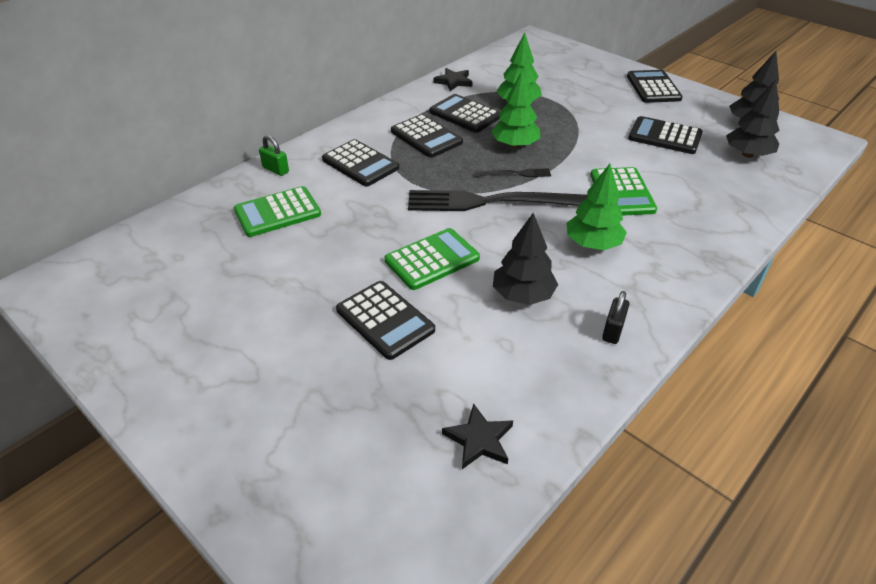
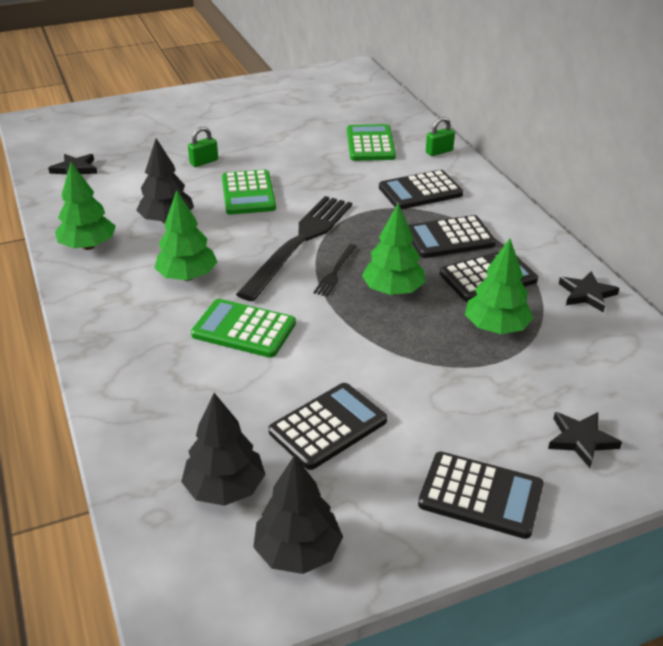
camera: 115 degrees right, 5 degrees down
(385, 320) = (204, 162): black calculator -> green padlock
(585, 70) = (581, 440): none -> black star
(613, 331) = (88, 246): black padlock -> green tree

